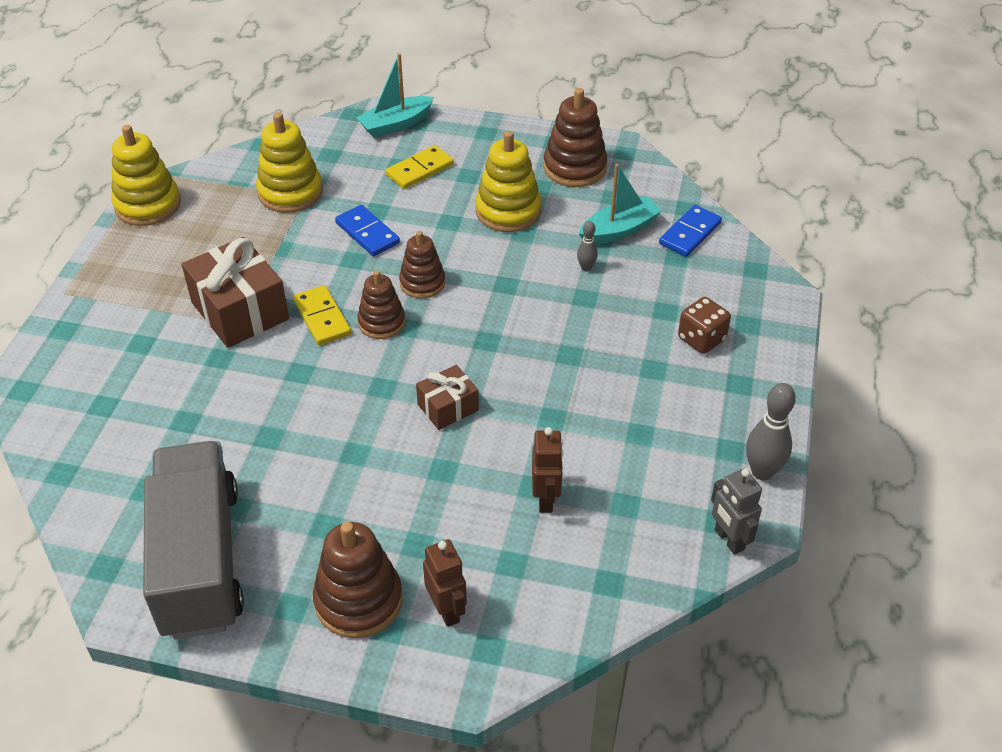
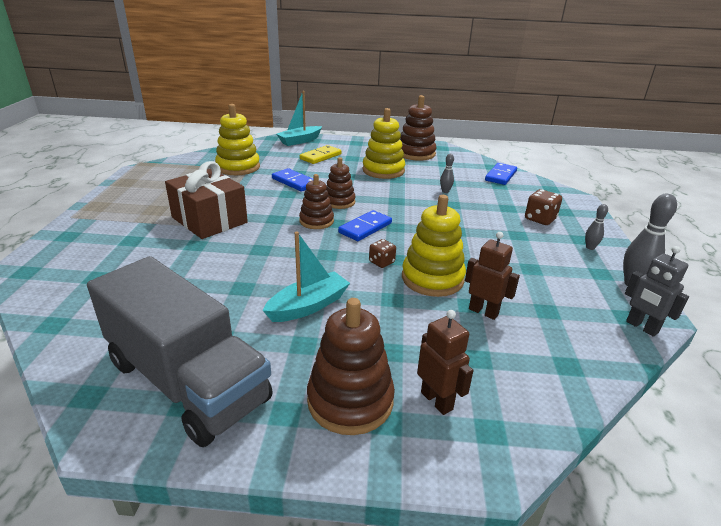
camera: 10 degrees left, 15 degrees down
(148, 205) = (138, 175): yellow stacking toy -> yellow stacking toy (432, 278)
(200, 560) = (187, 381): grey truck -> grey truck turned 150 degrees clockwise
(322, 318) = (272, 221): yellow domino -> none
(444, 340) = (365, 228): none -> blue domino
(448, 407) = (381, 262): brown gift -> brown dice
(546, 499) = (483, 311): brown robot -> brown robot turned 45 degrees counterclockwise
(619, 230) = (457, 176): turquoise boat -> turquoise boat (308, 306)
(743, 401) = (590, 247): none -> grey bowling pin

